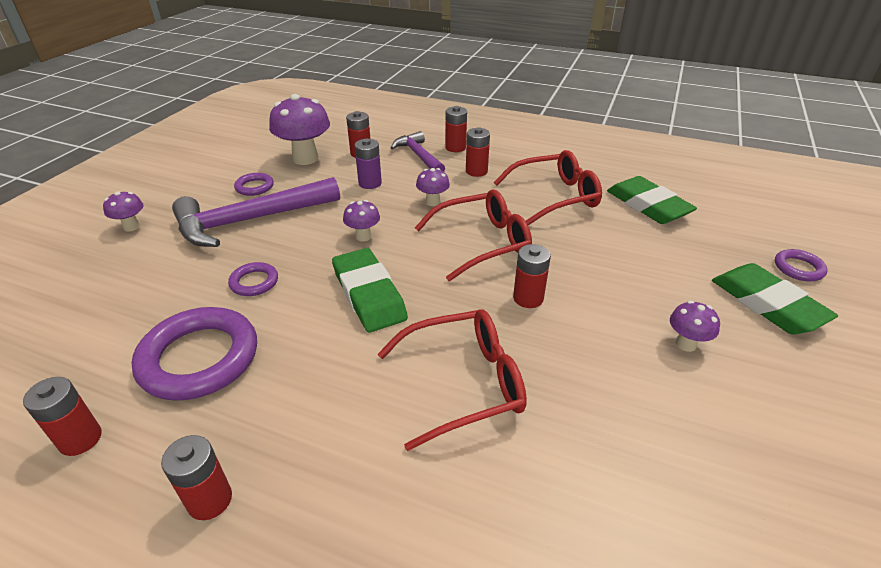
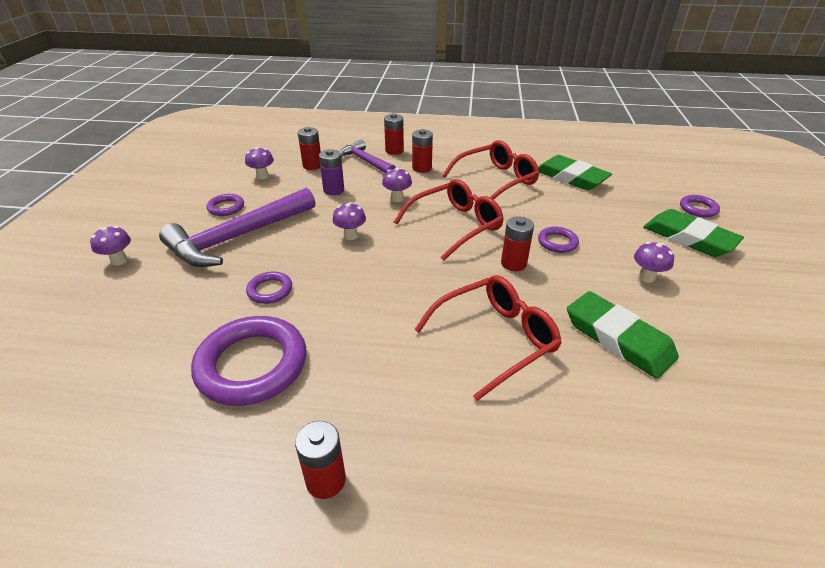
camera: 15 degrees left, 0 degrees up
(80, 439) = (171, 459): red battery -> none
(305, 159) = (262, 176): purple mushroom -> purple mushroom, size x0.51
(369, 294) = (380, 283): green eraser -> green eraser (618, 338)
(593, 282) = (557, 242): none -> purple ring

